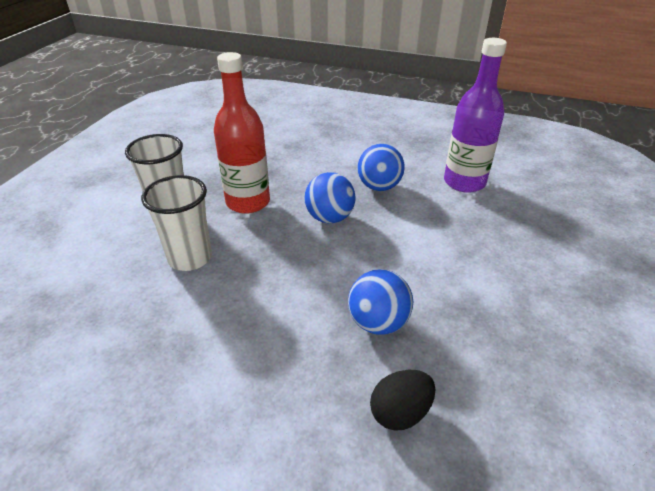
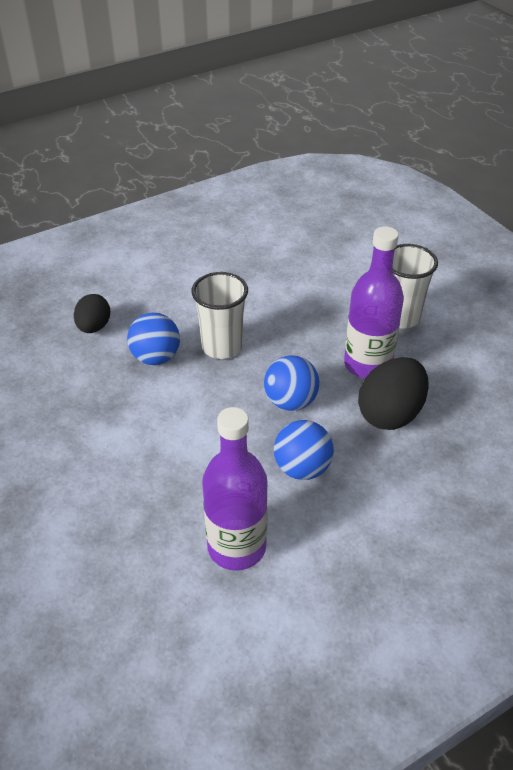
camera: 130 degrees right, 5 degrees up
(190, 258) = (322, 305): white cup -> white cup (222, 347)
(248, 202) = (367, 364): red bottle -> purple bottle
(288, 175) = (390, 414): none -> black egg

